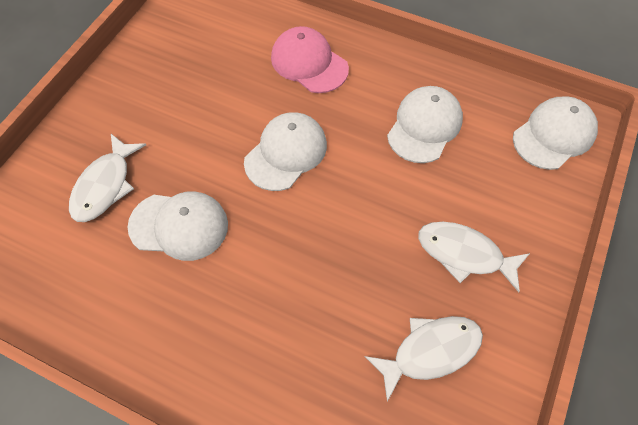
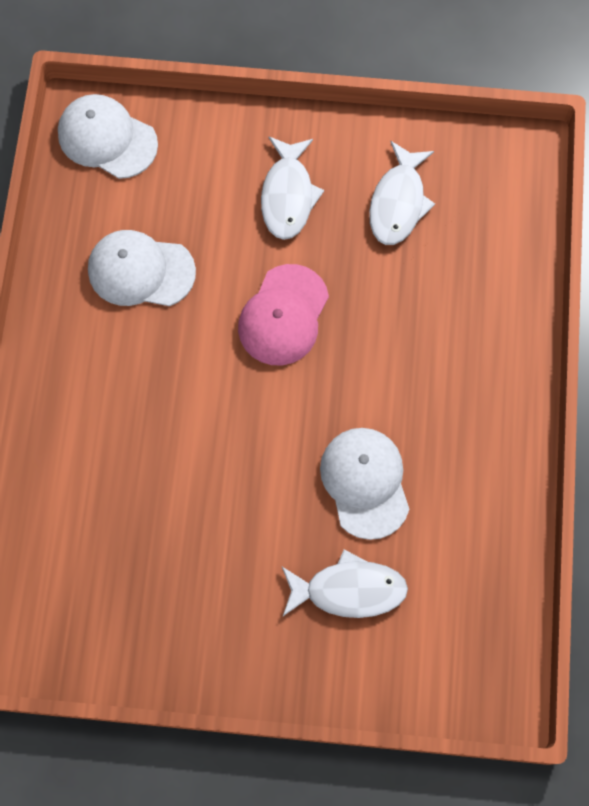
camera: 110 degrees left, 10 degrees up
(286, 153) = (231, 407): white cap -> none
(309, 63) = (87, 430): pink cap -> pink cap (283, 315)
(430, 351) = (398, 203): white fish -> white fish turned 120 degrees counterclockwise

